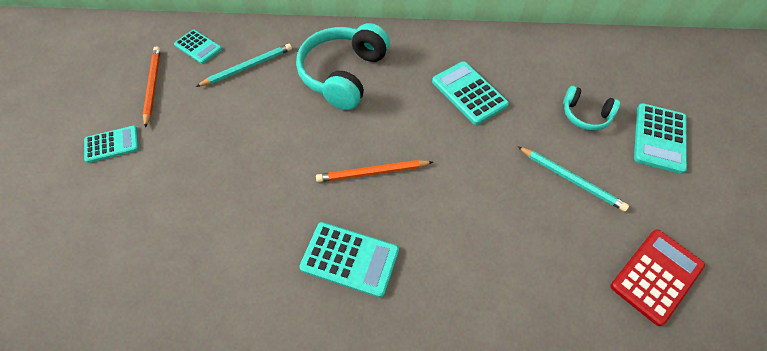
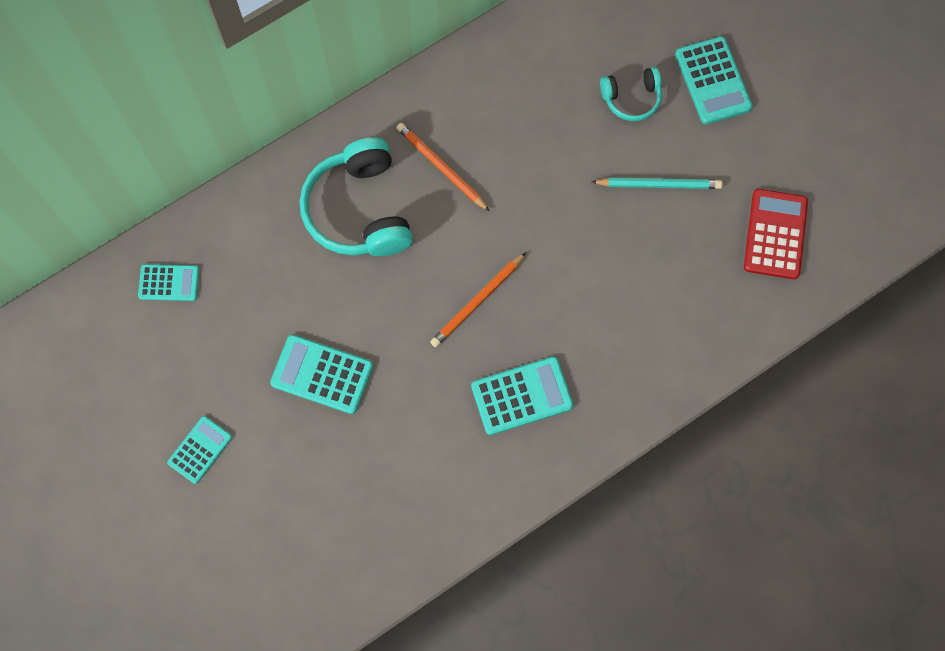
camera: 35 degrees left, 15 degrees up
(153, 86) = (170, 362): orange pencil -> orange pencil (441, 167)
(248, 67) = (249, 270): turquoise pencil -> none
(469, 93) = (504, 147): turquoise calculator -> turquoise calculator (322, 374)

